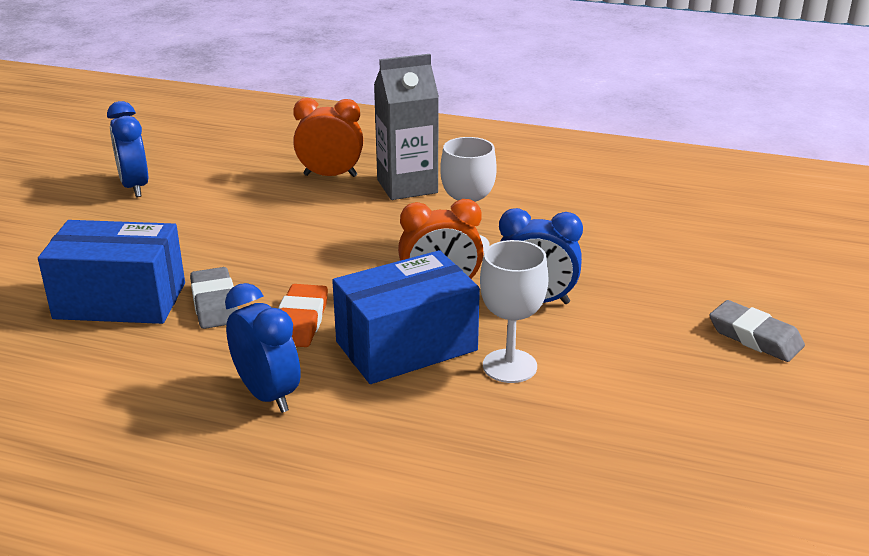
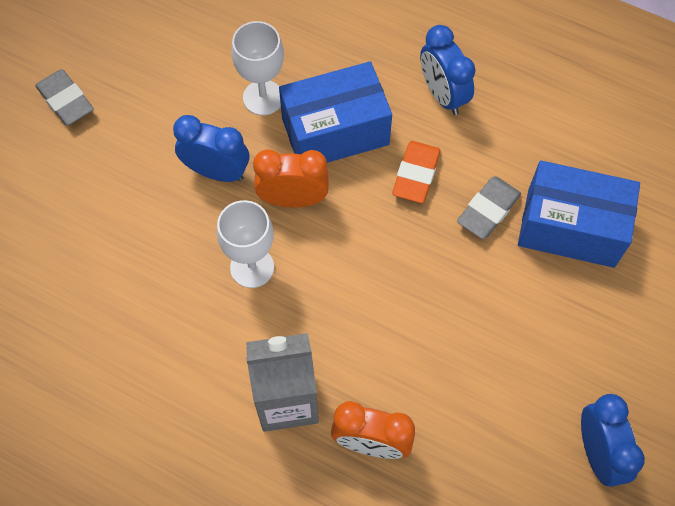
camera: 170 degrees left, 35 degrees up
(215, 304) = (488, 210): grey eraser -> grey eraser turned 45 degrees clockwise

